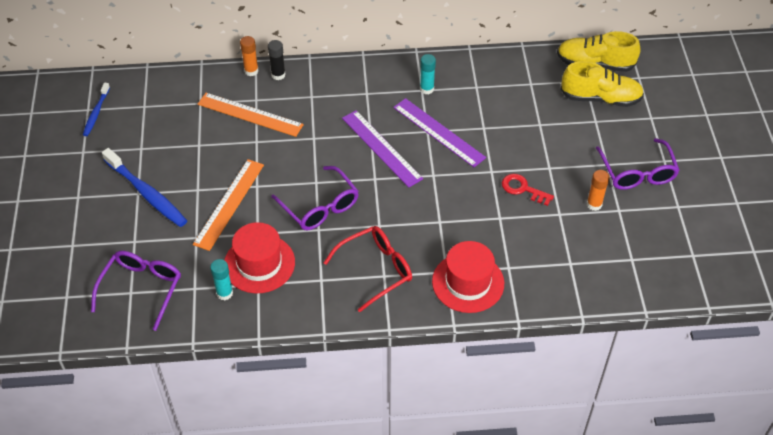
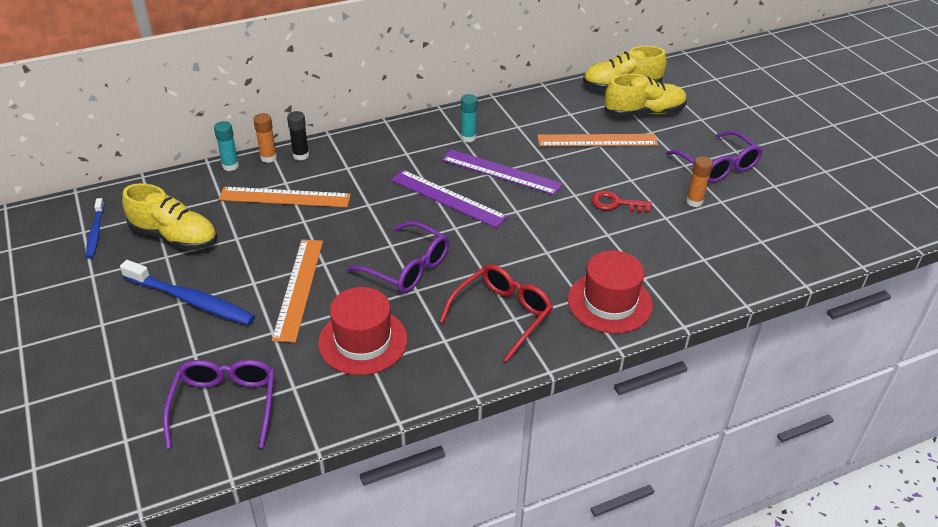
camera: 20 degrees left, 10 degrees down
(153, 132) = (174, 237): none -> yellow shoe
(224, 293) = (334, 383): turquoise glue stick -> turquoise glue stick (230, 166)
(540, 119) = (597, 140): none -> orange ruler

